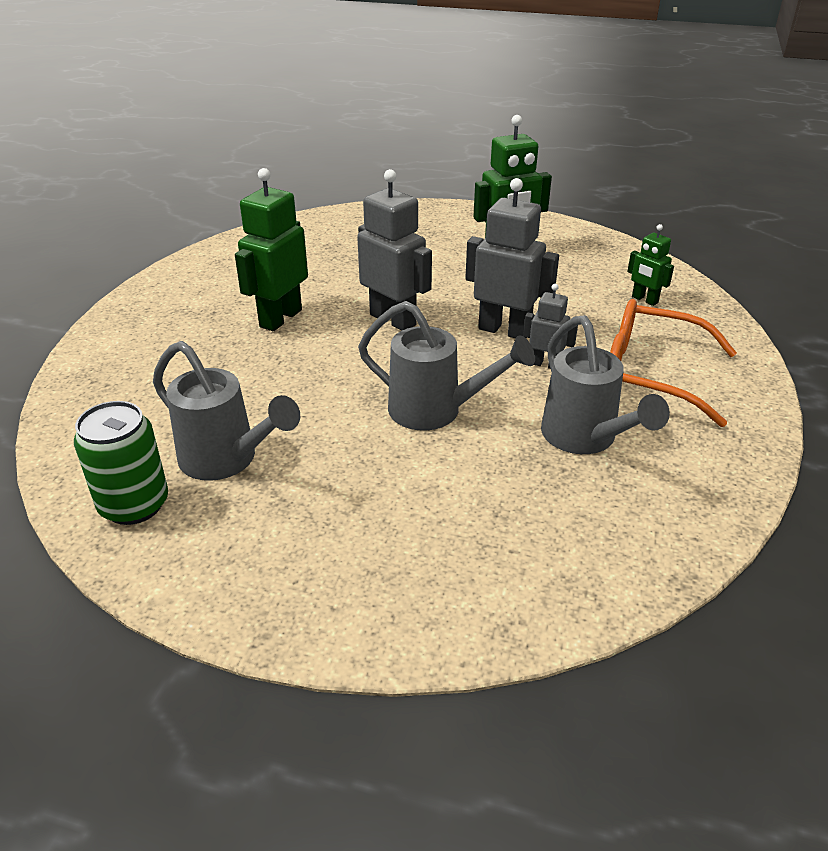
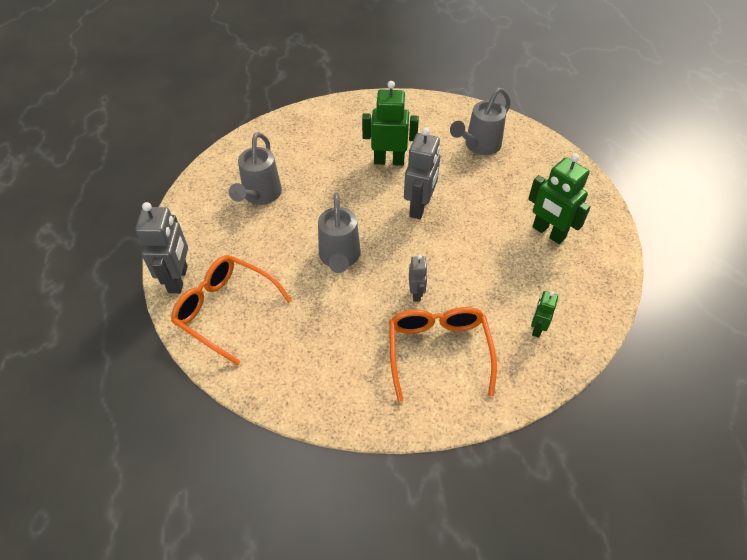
camera: 65 degrees right, 15 degrees up
(134, 505) = (218, 181): green can -> none
(467, 568) = (225, 310): none -> orange glasses
(504, 330) = (442, 262): grey robot -> grey robot (178, 279)
(585, 438) = (350, 332): grey watering can -> grey watering can (479, 146)

